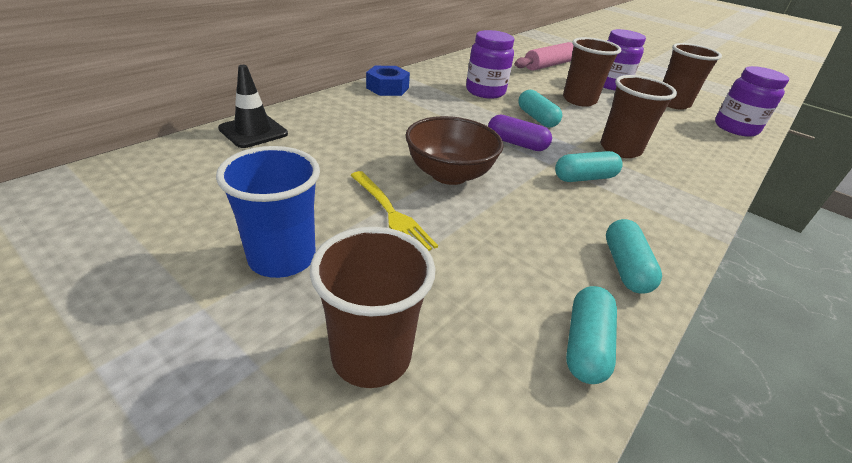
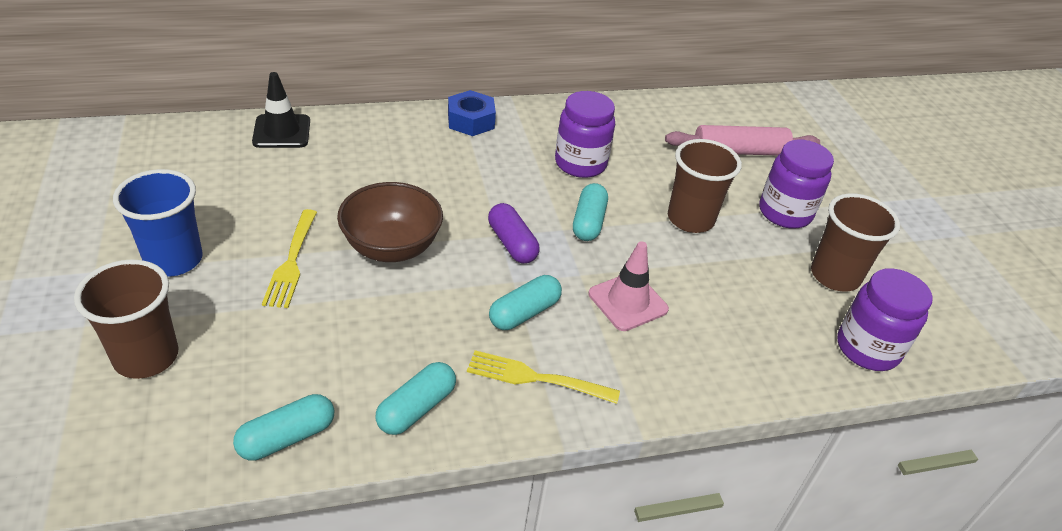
camera: 35 degrees right, 5 degrees up
(584, 178) = (524, 313): turquoise capsule -> turquoise capsule turned 60 degrees counterclockwise
(620, 149) = (628, 302): brown cup -> pink traffic cone
(650, 210) = (537, 378): none -> yellow fork

